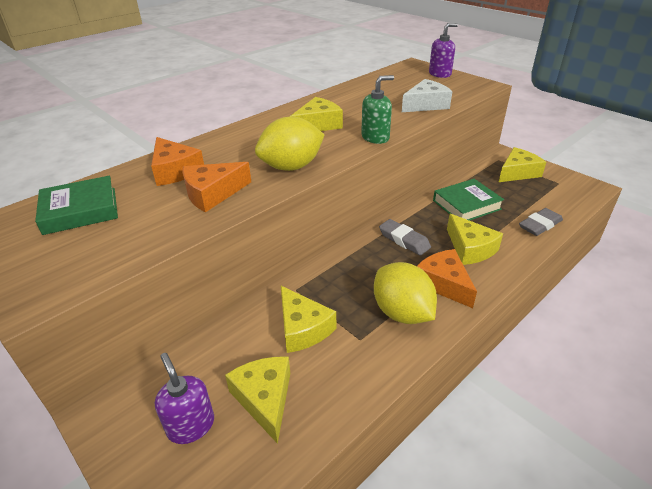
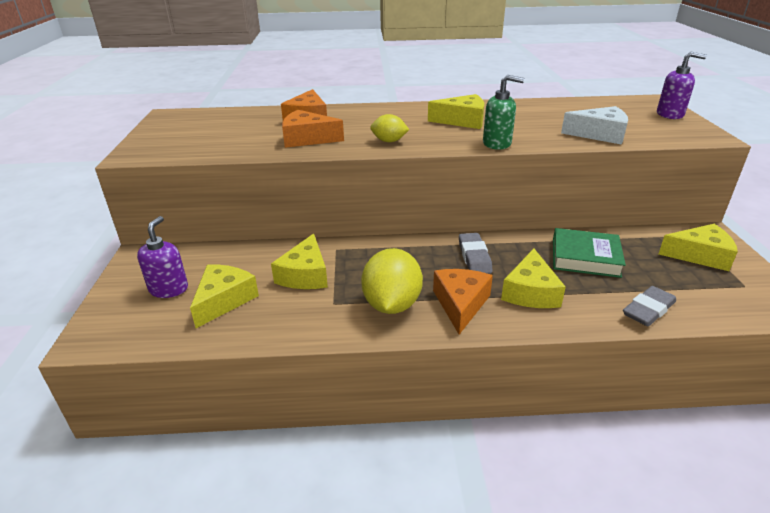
camera: 40 degrees right, 5 degrees down
(80, 210) = (222, 122): green book -> none
(291, 167) = (389, 141): yellow lemon -> yellow lemon, size x0.54
(540, 225) = (648, 310): grey eraser -> grey eraser turned 45 degrees counterclockwise

